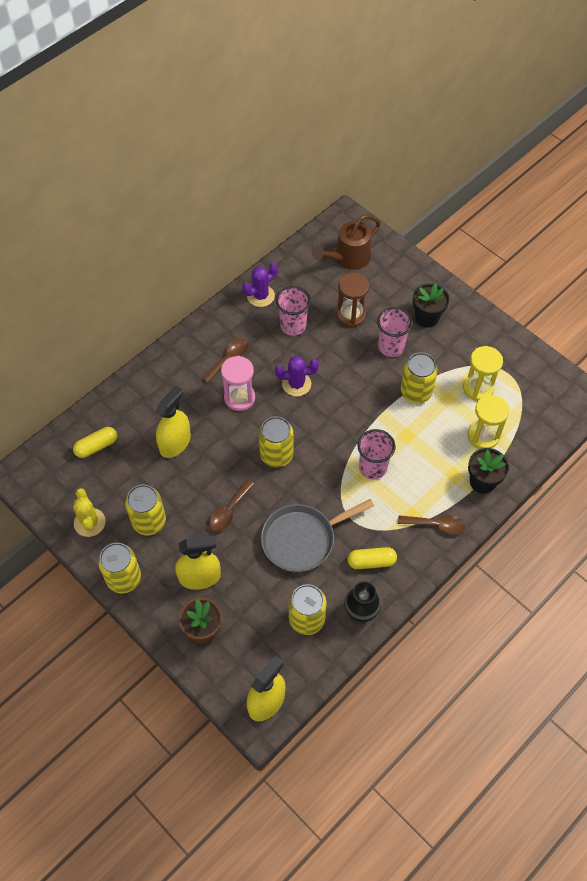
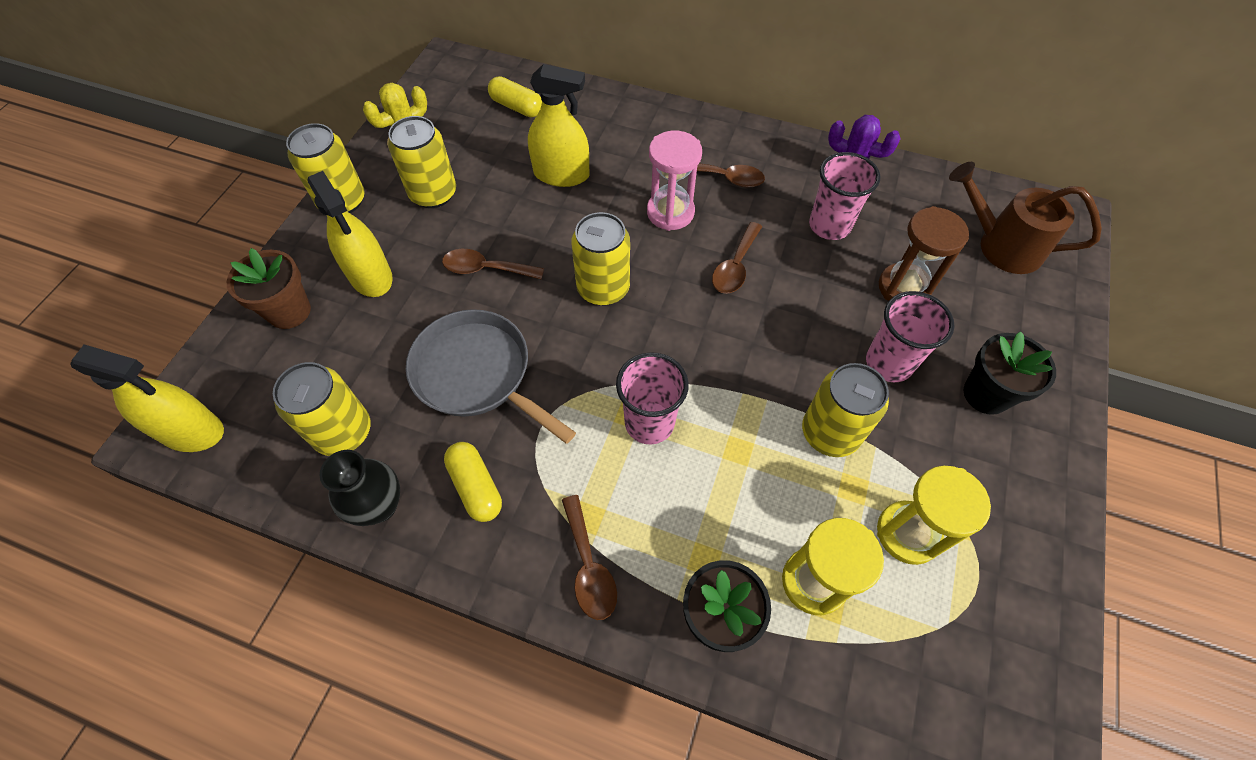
camera: 65 degrees right, 0 degrees up
(296, 384) = (735, 267): purple cactus -> brown spoon

